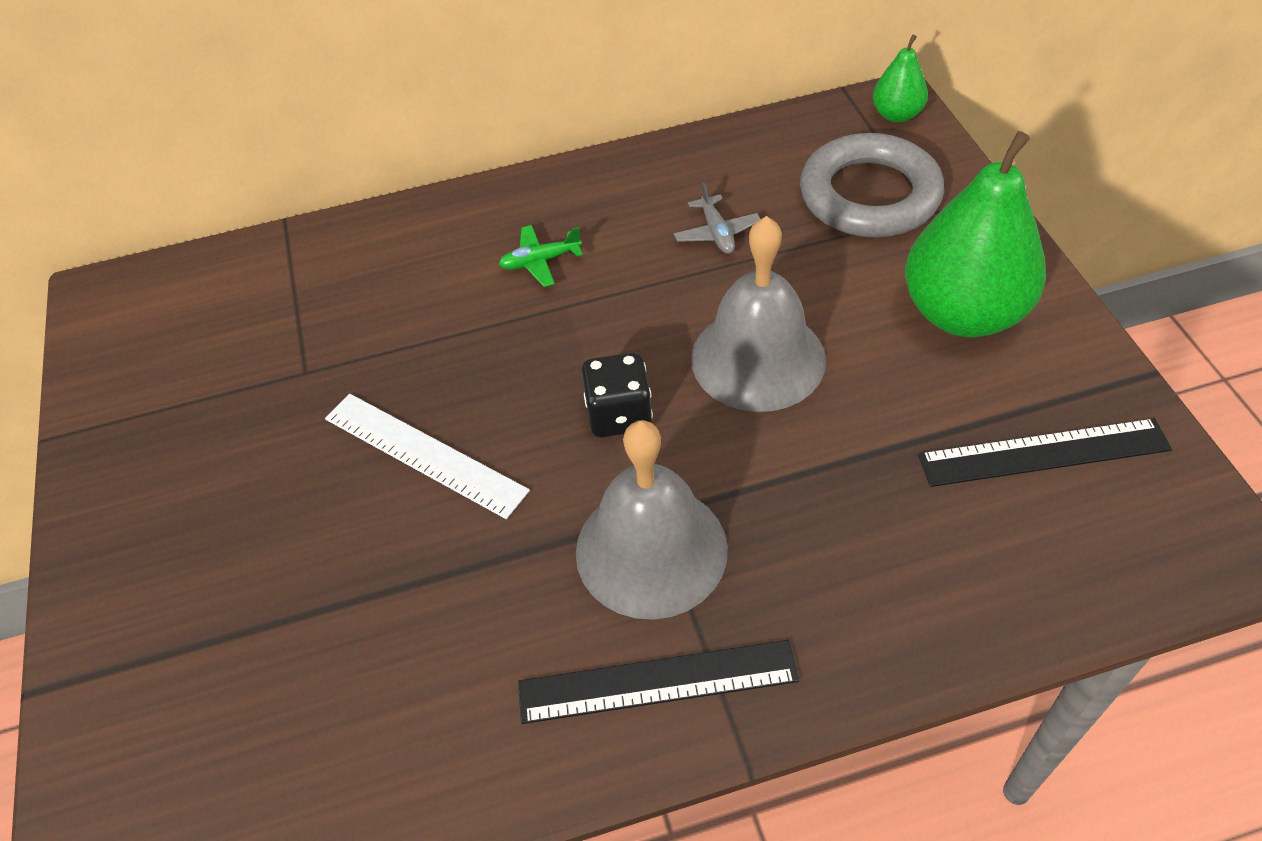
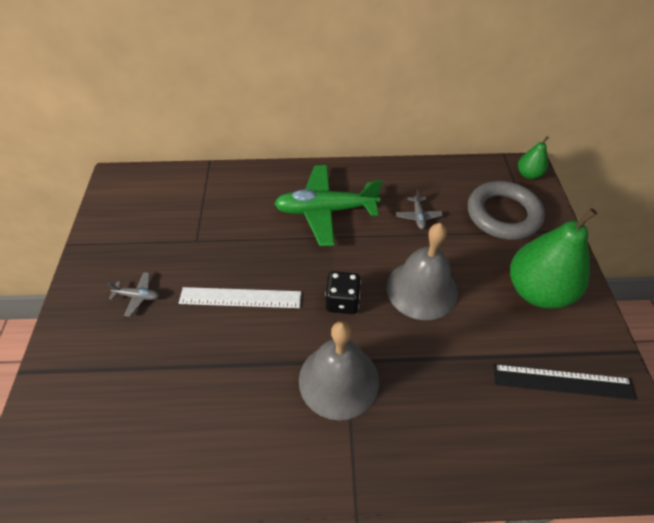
camera: 10 degrees right, 0 degrees up
(221, 500) = (138, 296): none -> grey plane
(424, 454) = (240, 298): white ruler -> white ruler turned 45 degrees counterclockwise
(540, 261) = (325, 210): green plane -> green plane, size x2.38
(657, 682) = (322, 455): black ruler -> none

